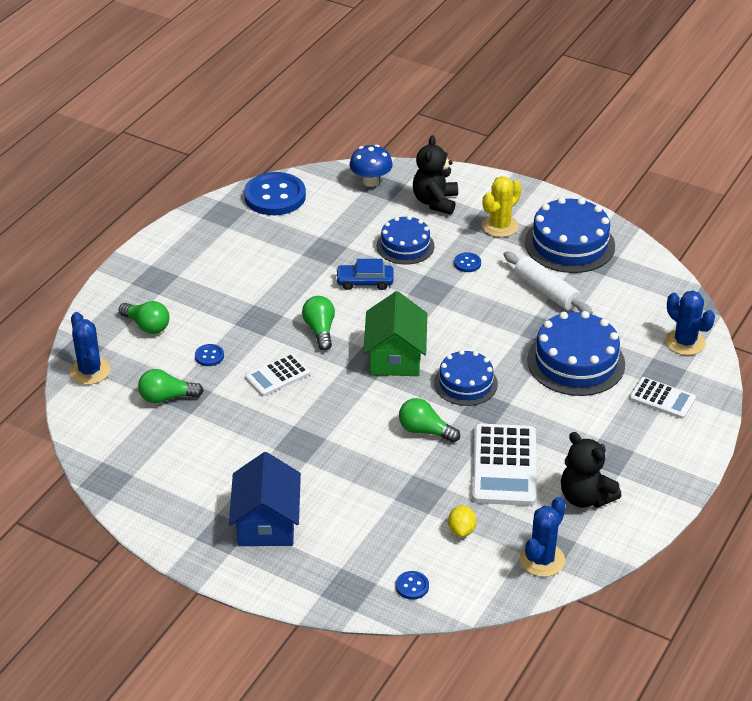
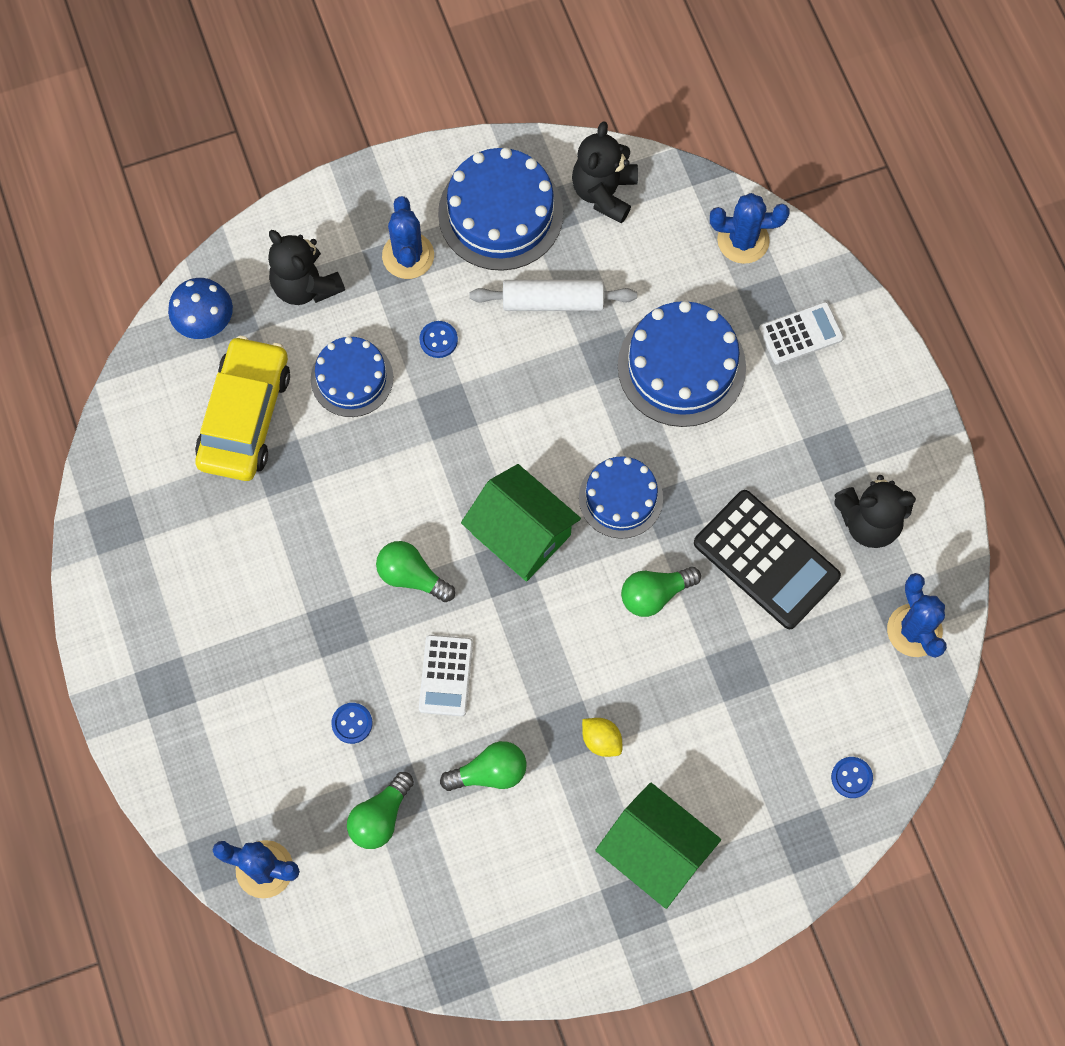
camera: 50 degrees left, 30 degrees up
(147, 326) = (241, 753): green light bulb -> green light bulb (490, 772)
(267, 523) = (655, 851): blue house -> green house
(275, 196) = (135, 445): blue button -> none
(336, 222) = (245, 416): none -> yellow car
(365, 281) = (373, 468): blue car -> none
(461, 530) = (817, 672): yellow lemon -> yellow lemon (601, 740)
(500, 226) = (408, 256): yellow cactus -> blue cactus
(504, 465) = (766, 559): white calculator -> black calculator
(636, 274) = (604, 192): none -> black teddy bear

